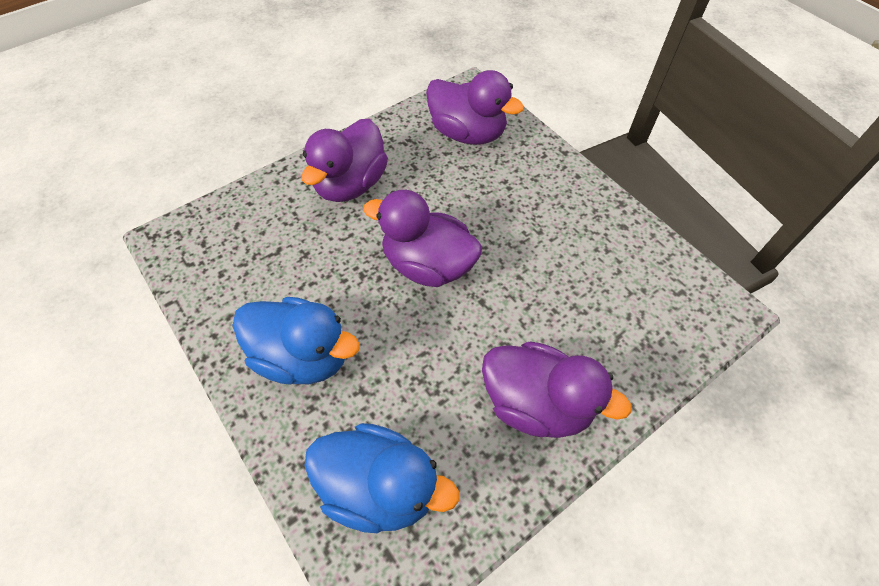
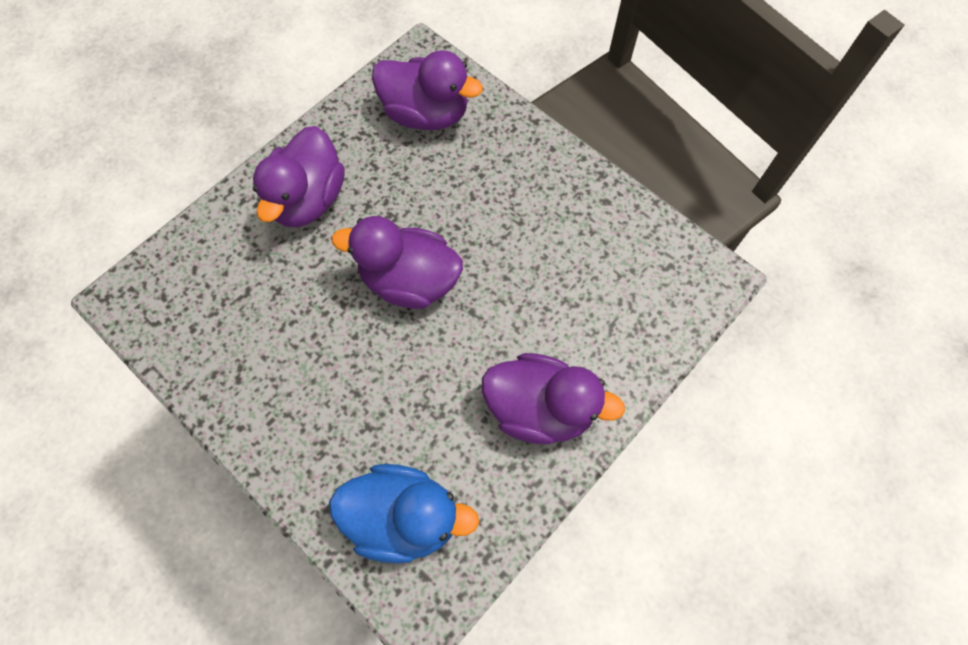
camera: 10 degrees left, 10 degrees up
(303, 356) = (301, 403): blue duck -> none

